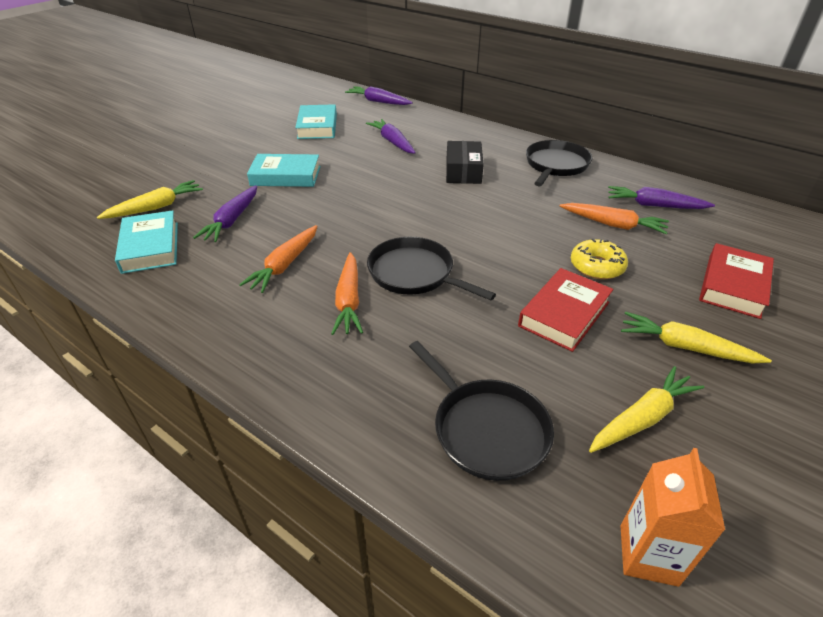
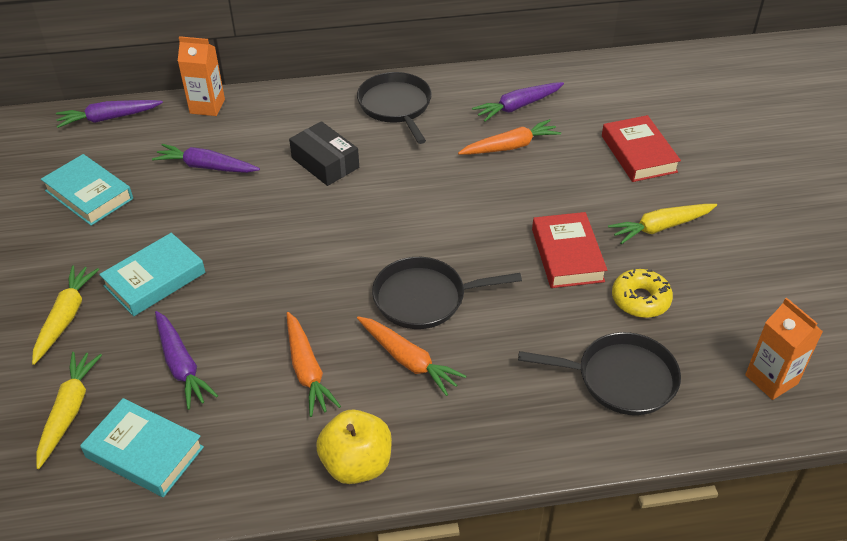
camera: 45 degrees left, 5 degrees up
(226, 334) = (357, 464): none -> yellow apple
(436, 117) = (207, 106): none -> orange carton
(597, 266) = (542, 196): yellow donut -> yellow donut (640, 299)
(642, 418) = (689, 299): yellow carrot -> yellow carrot (66, 318)

